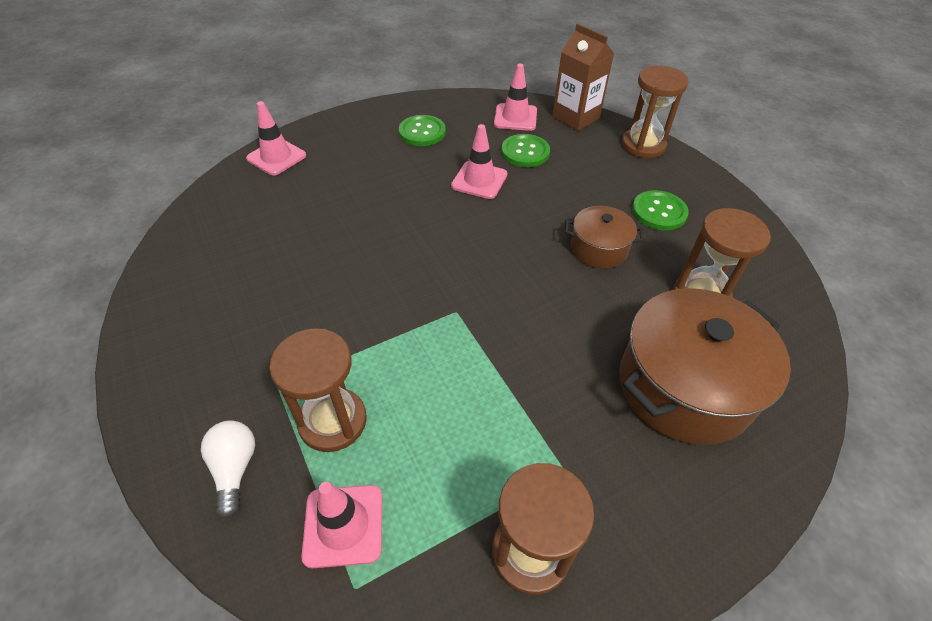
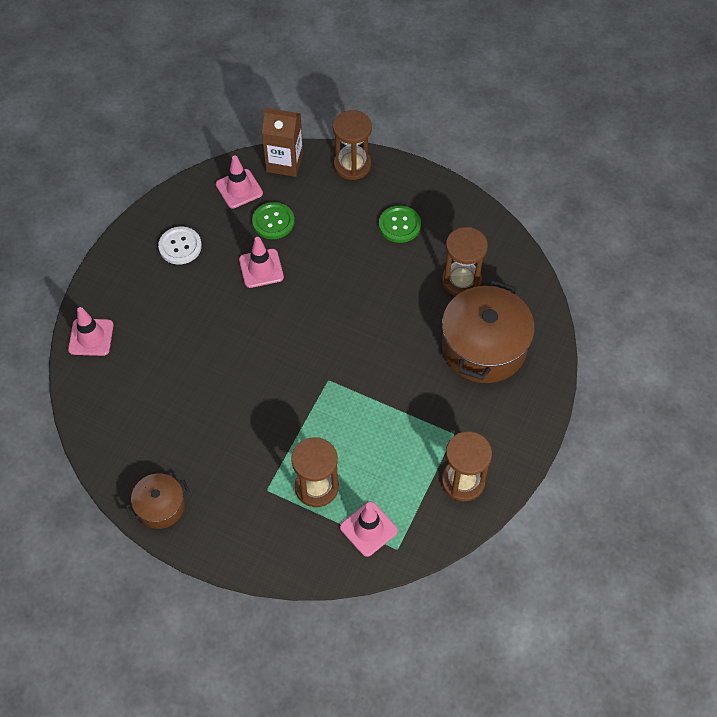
camera: 35 degrees left, 10 degrees up
(235, 469) = (289, 542): white light bulb -> none
(422, 132) = (180, 246): green button -> white button
(599, 248) = (380, 280): brown pot -> brown pot (160, 506)

